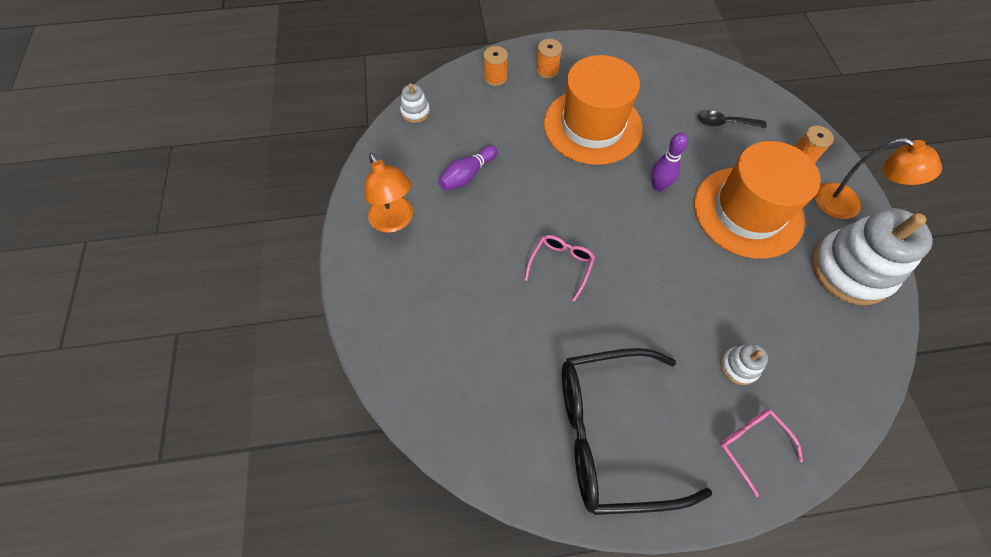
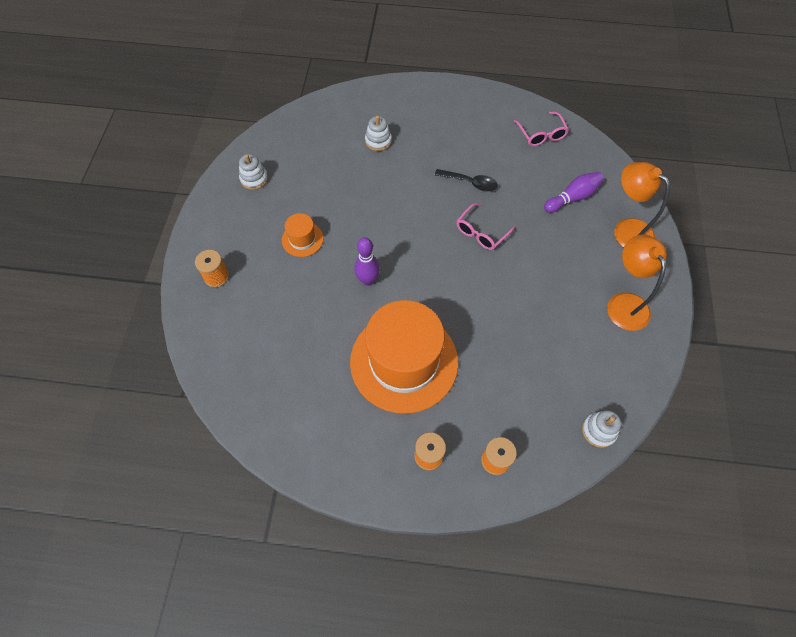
camera: 165 degrees left, 0 degrees up
(467, 175) = (549, 335): purple bowling pin -> purple bowling pin (572, 198)
(610, 433) = (481, 126): black glasses -> none
(724, 123) = (265, 331): black spoon -> black spoon (470, 183)
(747, 212) = (302, 239): orange hat -> orange hat, size x0.43
(751, 445) = (395, 104): pink glasses -> pink glasses (541, 134)
(847, 205) = (214, 225): orange lamp -> orange lamp (626, 229)
(850, 270) = (254, 179): white stacking toy -> white stacking toy, size x0.44

